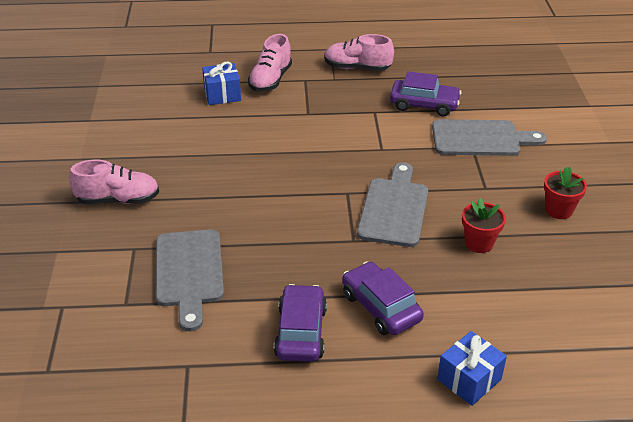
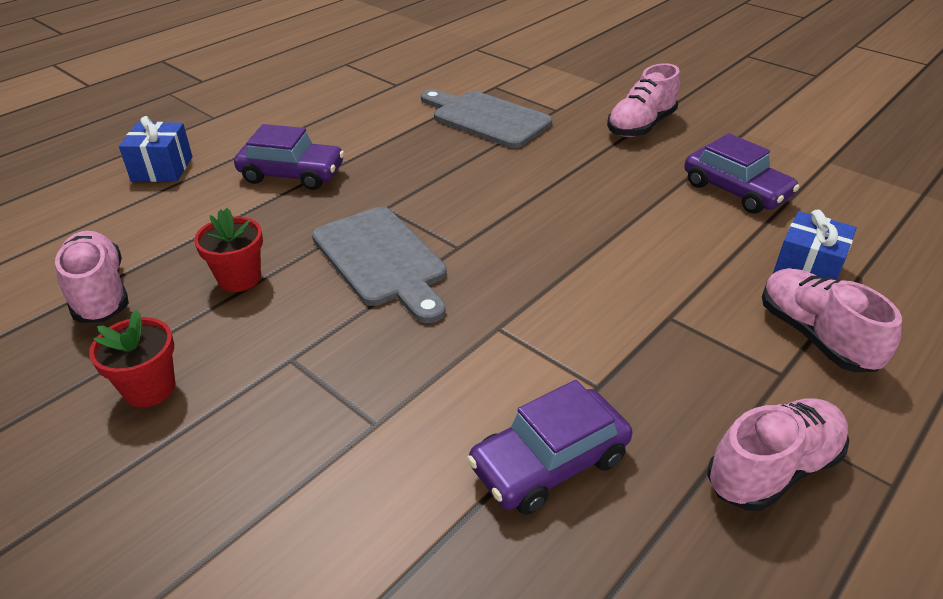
camera: 135 degrees right, 0 degrees up
(301, 332) = (341, 131): purple car -> purple car (735, 190)
(480, 139) = (376, 451): grey cutting board -> none
(563, 280) = (99, 293): none -> pink shoe

